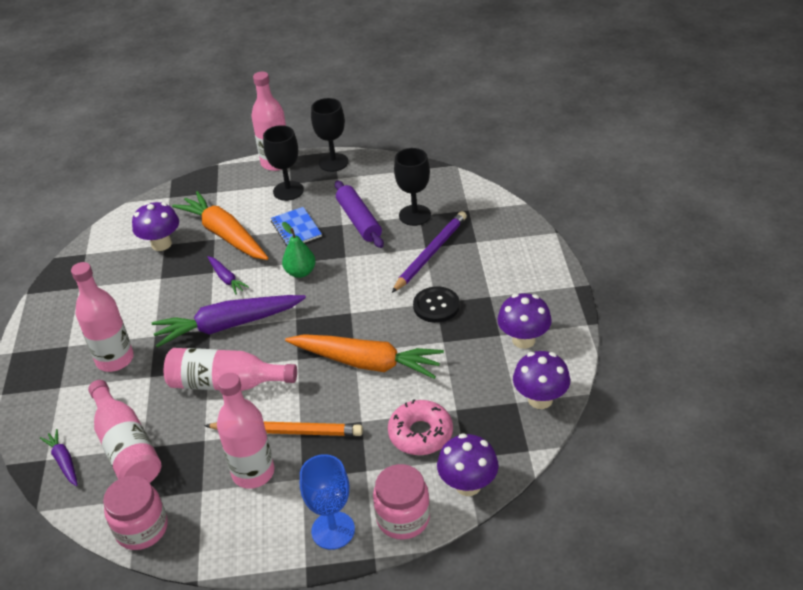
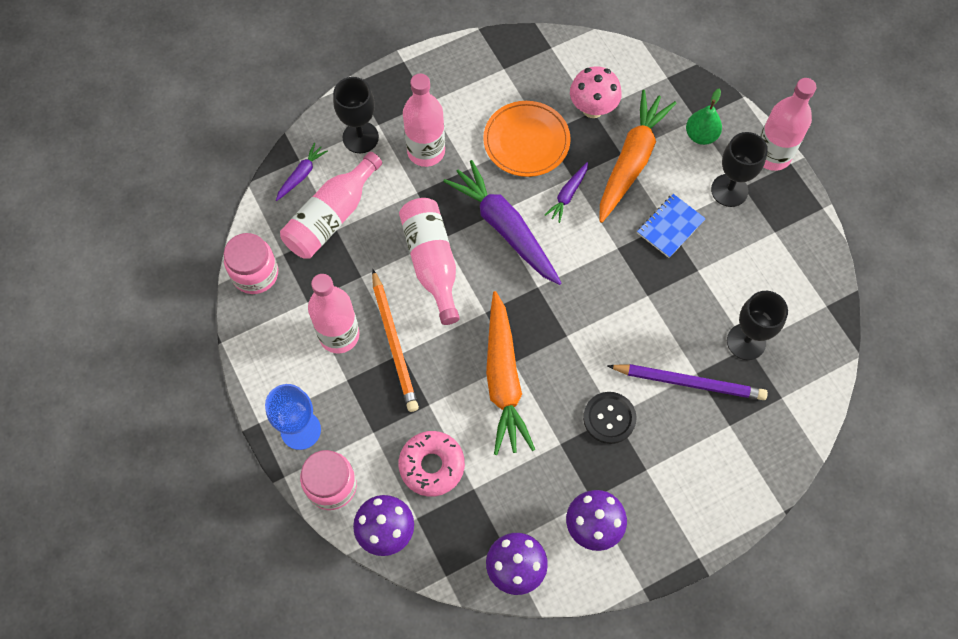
camera: 65 degrees right, 25 degrees up
(158, 291) = (526, 141): none -> orange plate
(161, 244) = (592, 108): purple mushroom -> pink mushroom
(300, 272) = (605, 261): green pear -> green pear (701, 135)
(333, 162) = (801, 215): black goblet -> black goblet (360, 137)
(359, 221) = (711, 285): purple rolling pin -> none

